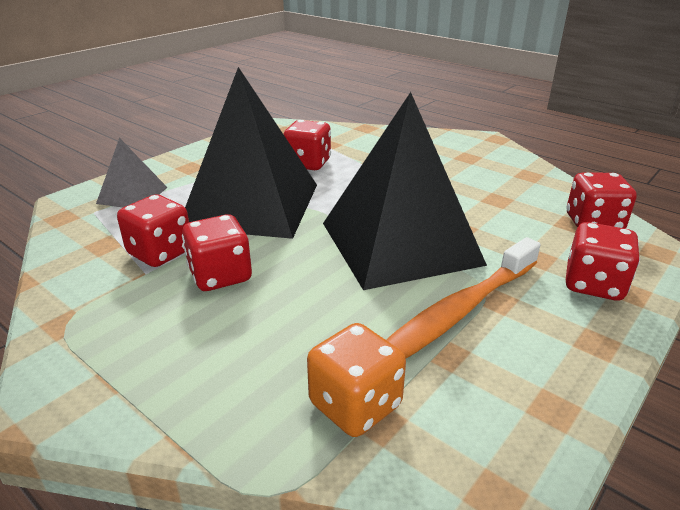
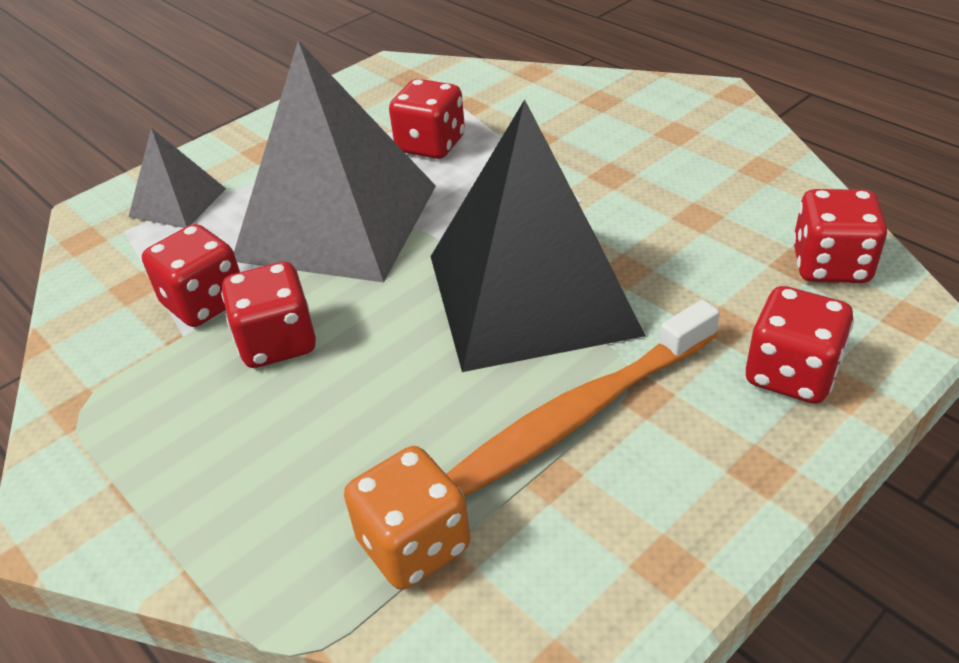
camera: 10 degrees right, 10 degrees up
(251, 205) = (337, 222): black pyramid -> grey pyramid

